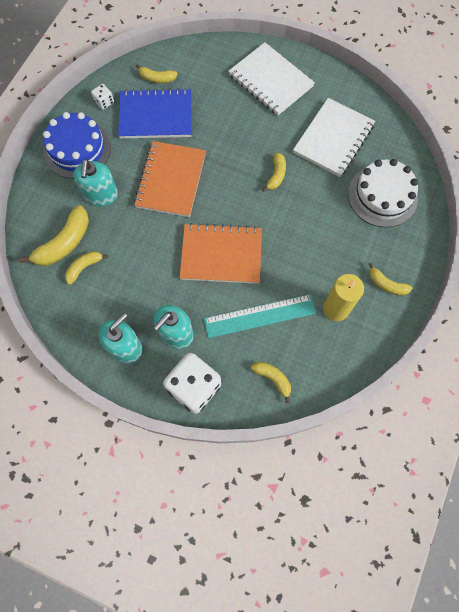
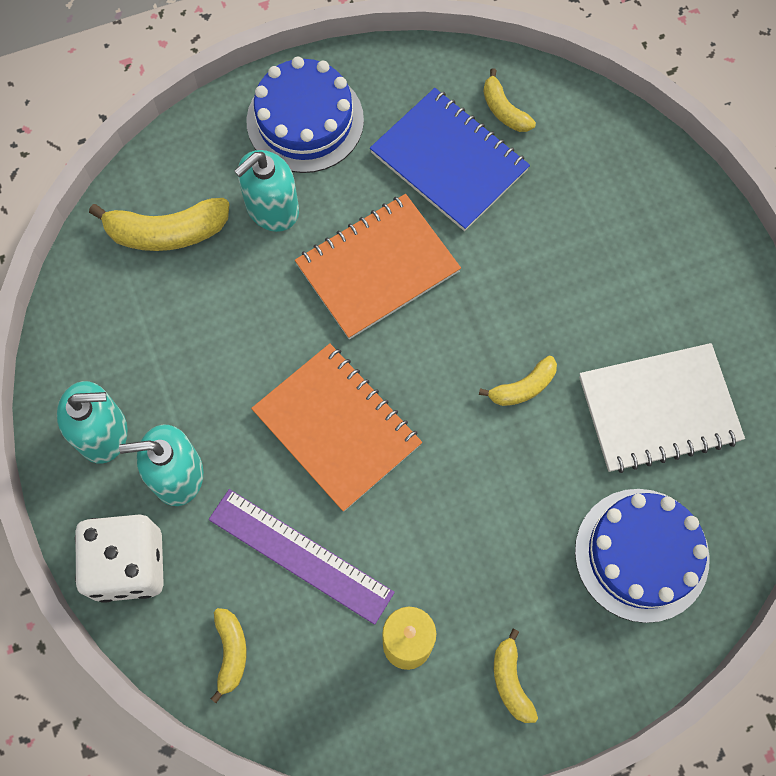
camera: 45 degrees right, 0 degrees up
(84, 267) = (158, 285): yellow banana -> none
(104, 102) = (402, 85): white dice -> none
(260, 316) = (300, 555): turquoise ruler -> purple ruler
(270, 81) = (657, 246): white notebook -> none
(382, 196) = (641, 554): white cake -> blue cake

